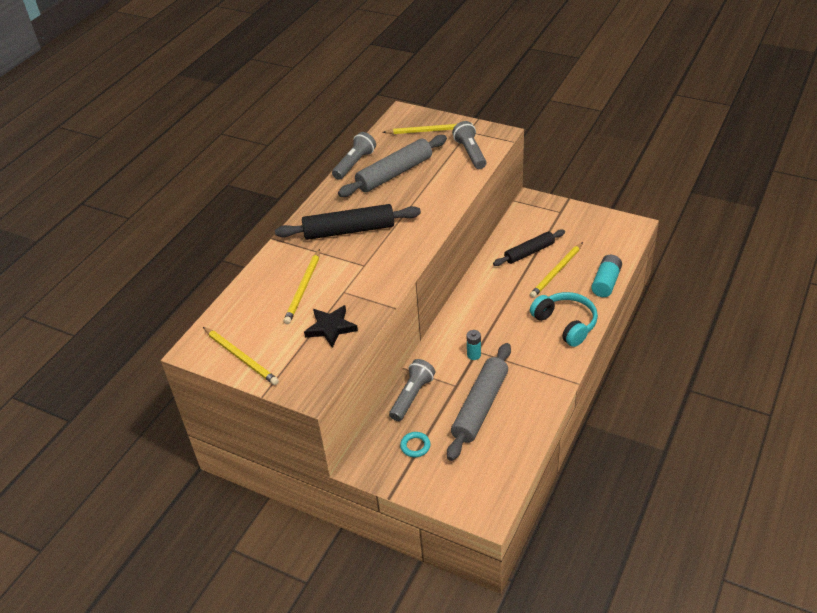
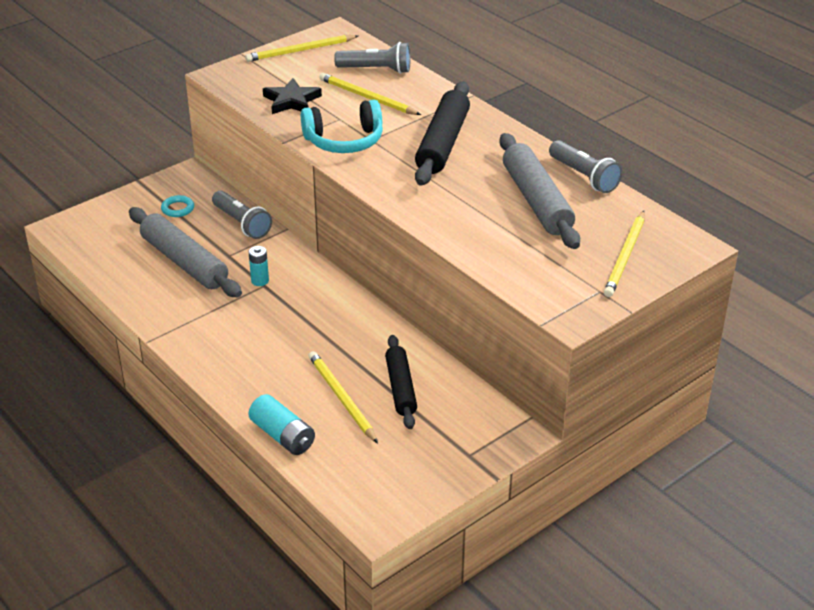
camera: 110 degrees right, 5 degrees down
(470, 153) = (539, 275): grey flashlight -> grey flashlight (376, 70)
(565, 324) = (242, 368): turquoise headphones -> turquoise headphones (344, 141)

